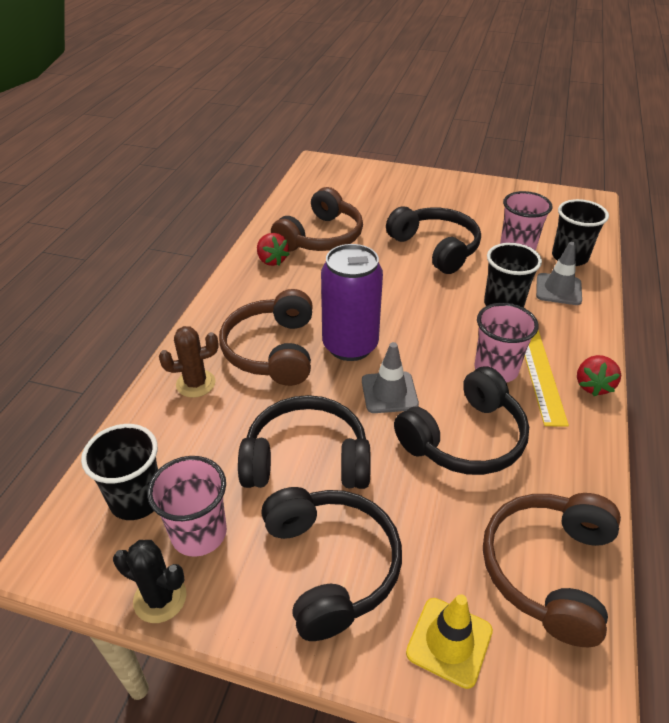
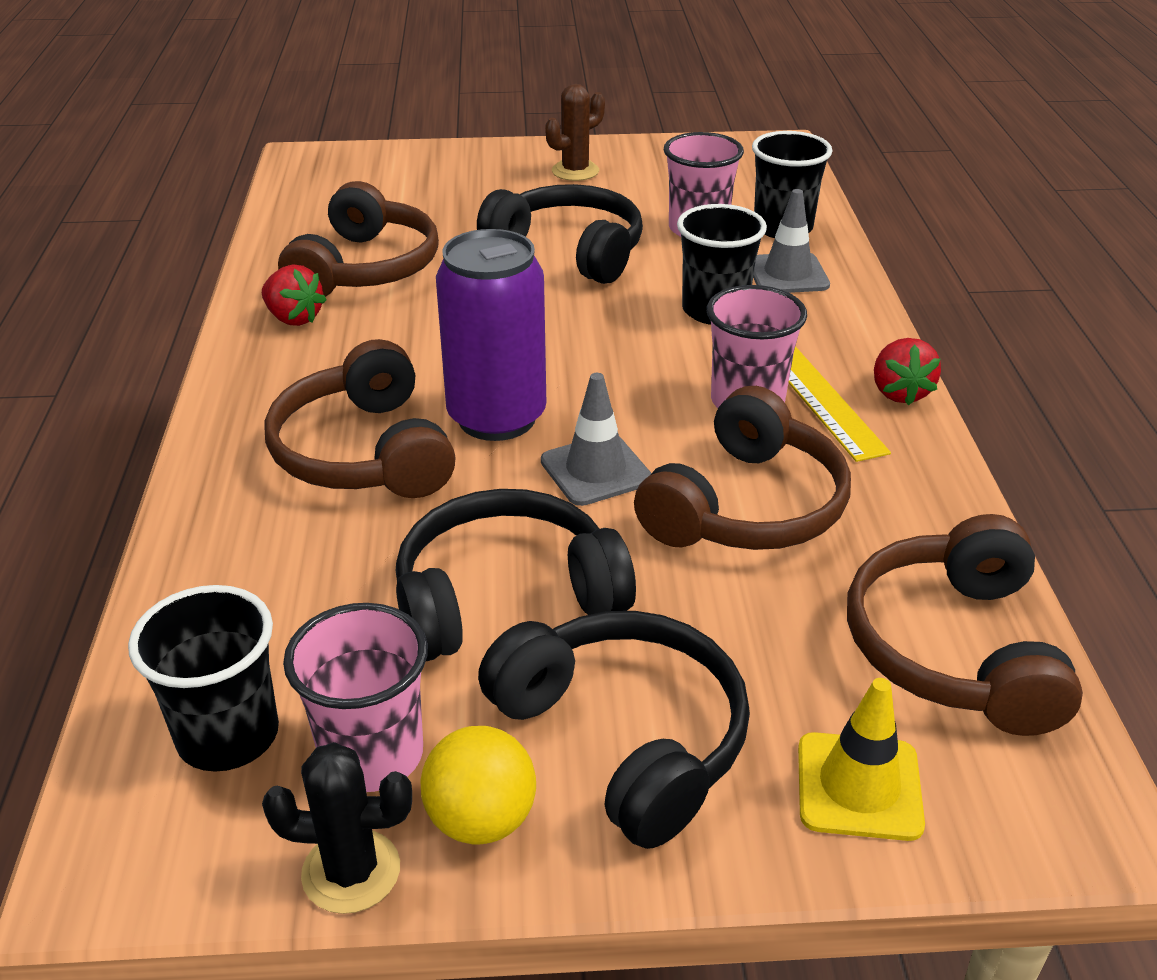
camera: 20 degrees left, 5 degrees down
(195, 383) = (248, 532): brown cactus -> brown cactus (575, 171)
(235, 590) = (481, 820): none -> yellow ball
(464, 438) = (746, 506): black headphones -> brown headphones

